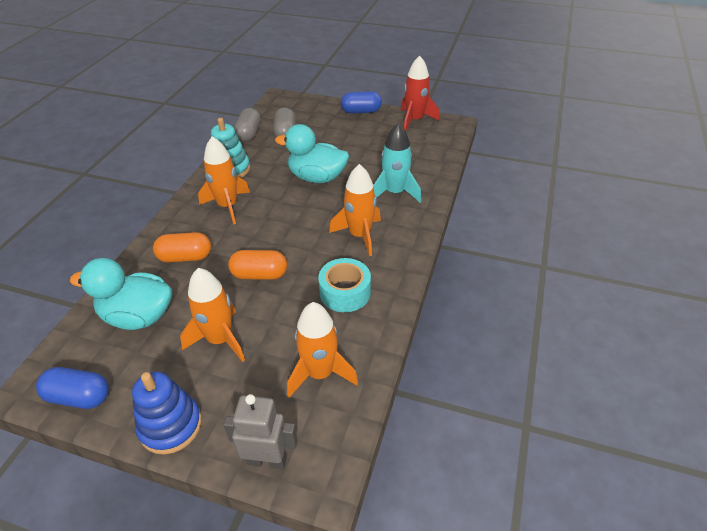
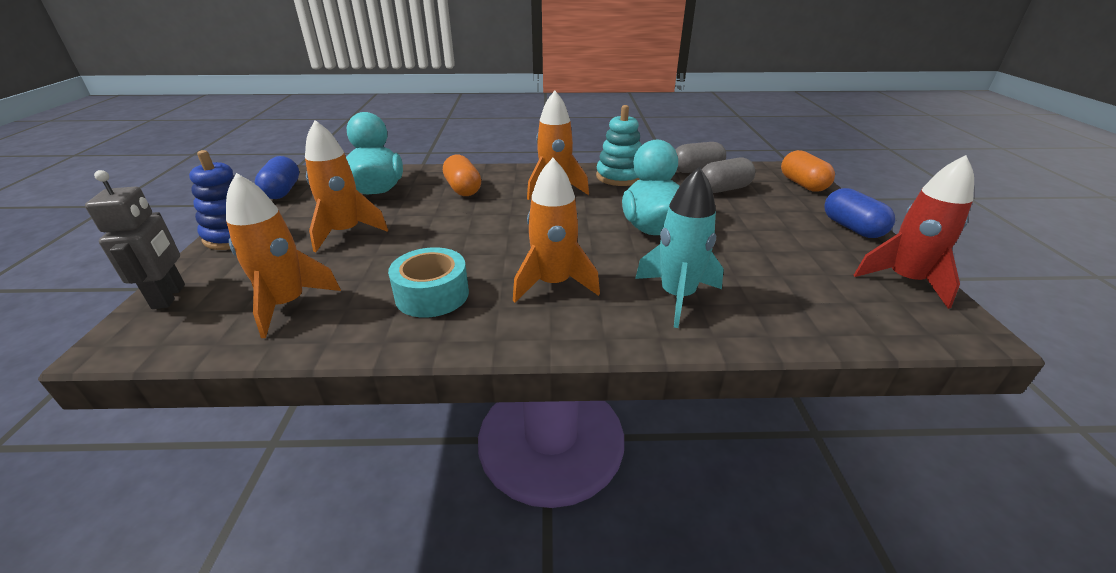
camera: 70 degrees right, 10 degrees down
(259, 274) = (449, 231): orange capsule -> orange capsule (802, 184)

